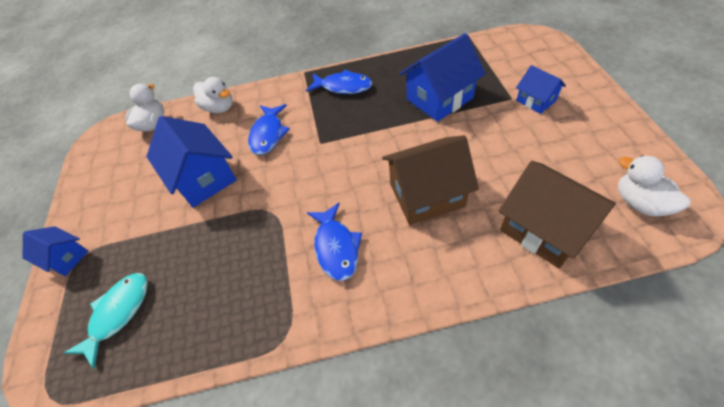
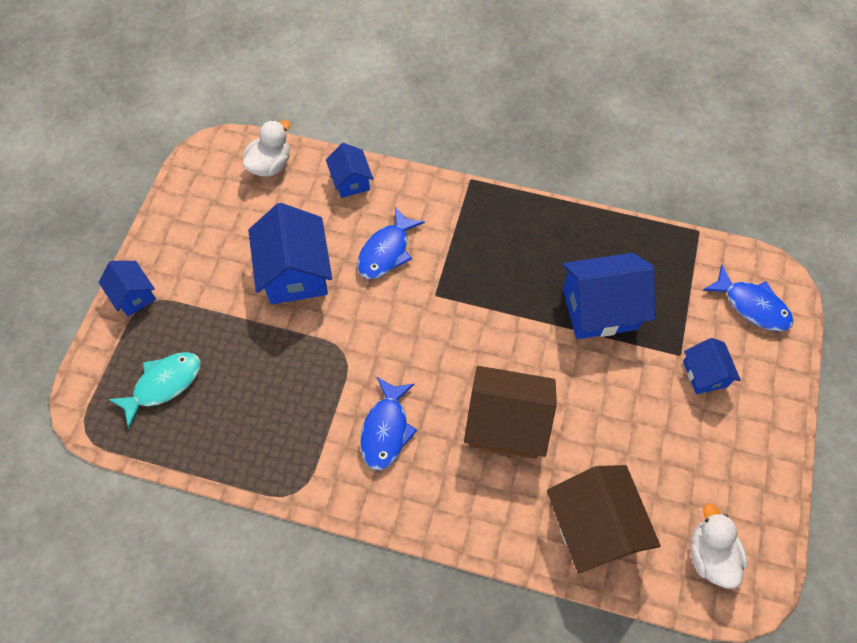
camera: 20 degrees right, 10 degrees up
(219, 108) = (351, 181): white duck -> blue house
(343, 87) = (503, 228): blue fish -> blue fish (752, 305)

